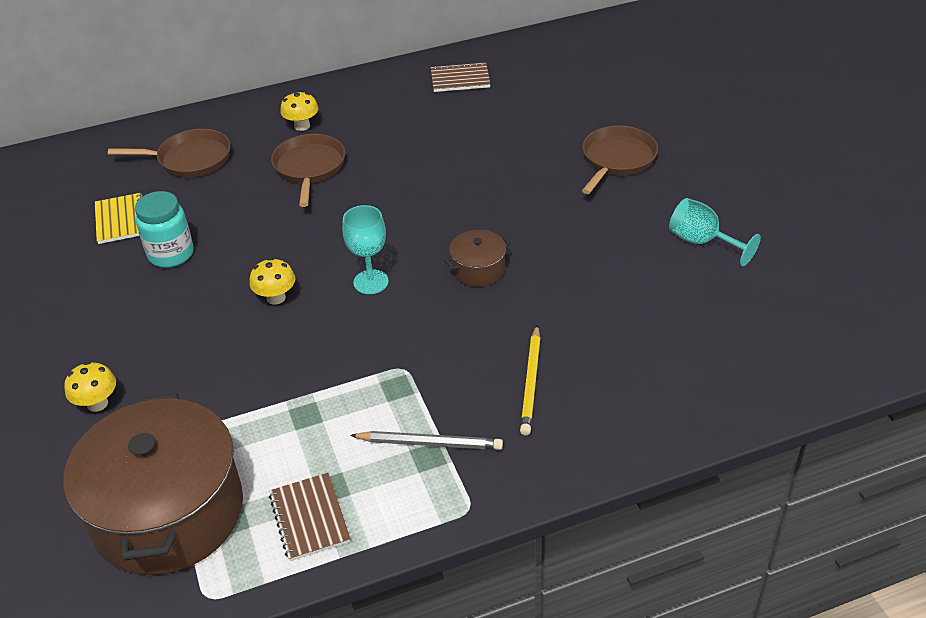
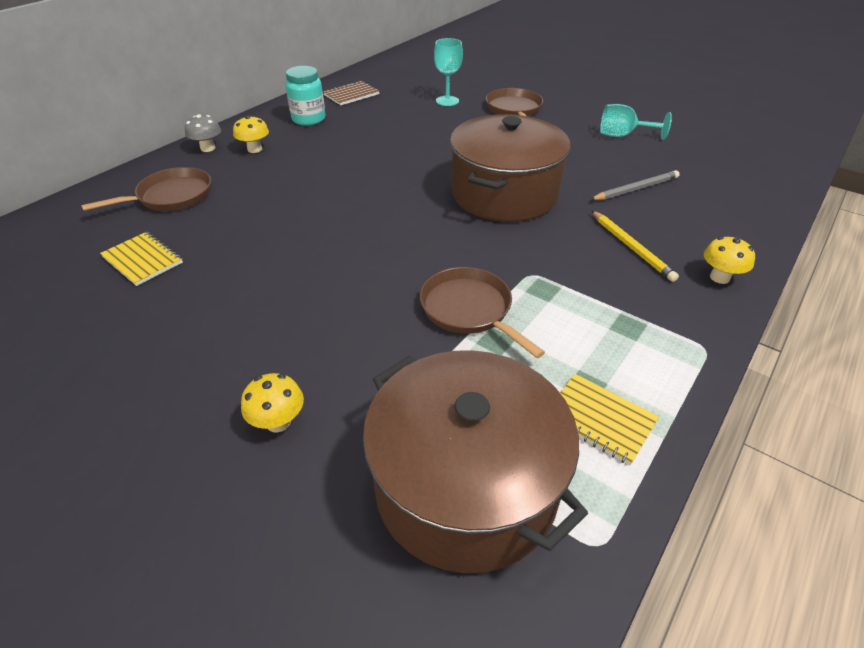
camera: 35 degrees left, 0 degrees up
(171, 254) = (226, 269): turquoise jar -> turquoise jar (308, 119)
(263, 110) = (208, 148): none -> grey mushroom
(276, 298) = (366, 266): yellow mushroom -> yellow mushroom (719, 277)
(309, 168) = (292, 172): brown pan -> brown pan (469, 310)
(310, 518) = (599, 419): brown notebook -> yellow notebook
(371, 282) = (433, 228): turquoise goblet -> turquoise goblet (447, 101)
(429, 443) = (617, 317): grey pencil -> grey pencil (635, 189)
(478, 269) = (504, 194): brown pot -> brown pot, size x2.32

